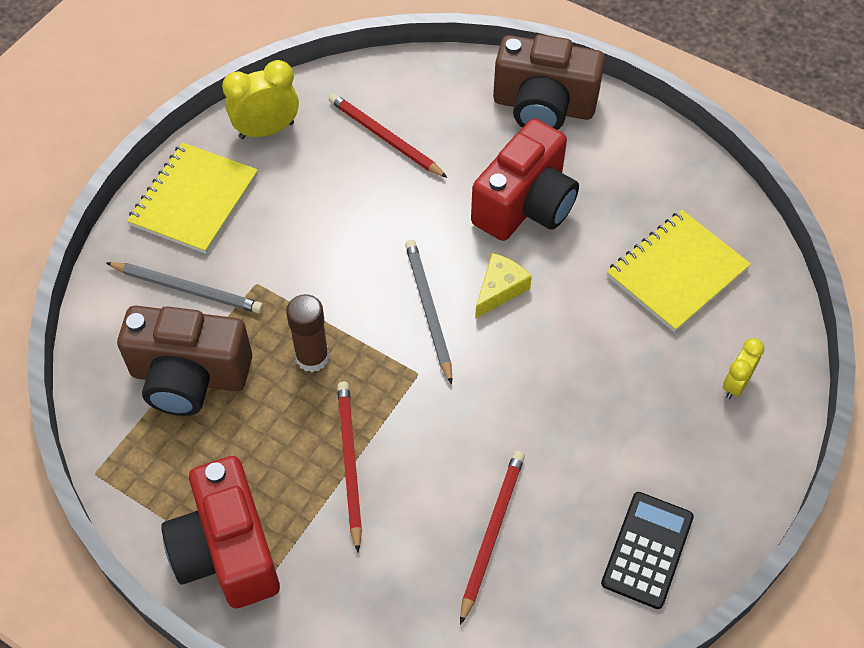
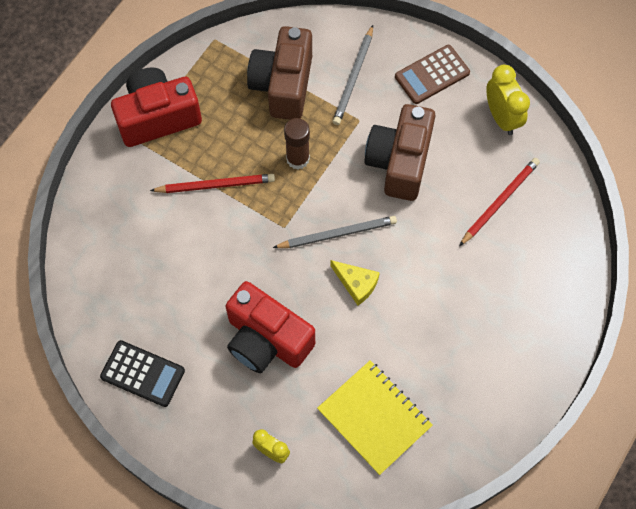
camera: 90 degrees right, 10 degrees up
(194, 200) = (432, 75): yellow notebook -> brown calculator
(491, 533) = (160, 273): red pencil -> none
(525, 205) = (437, 305): red camera -> red camera (266, 339)
(543, 106) = (542, 324): brown camera -> brown camera (399, 162)

